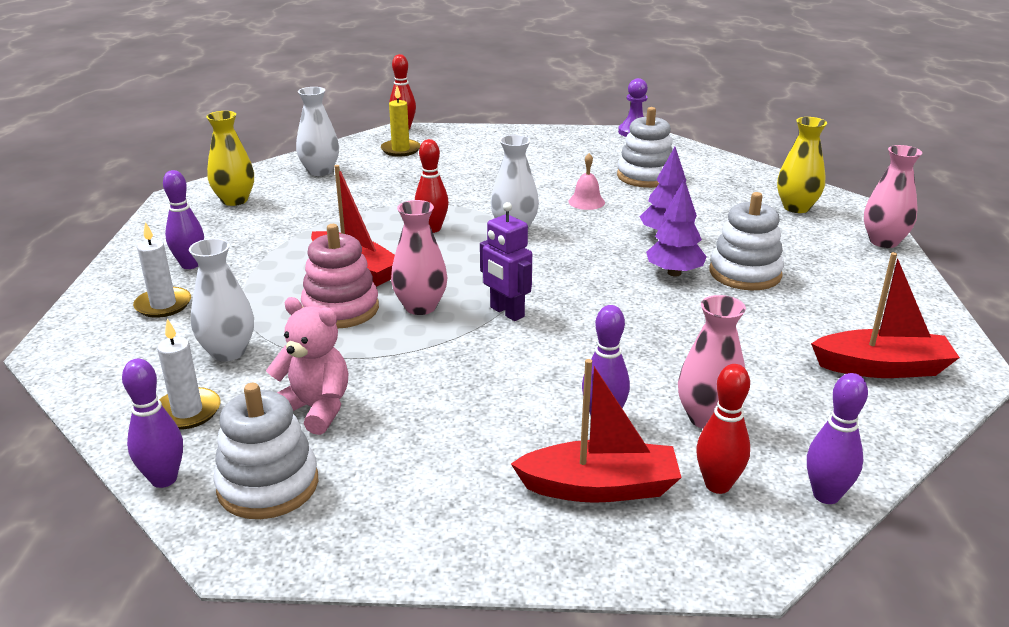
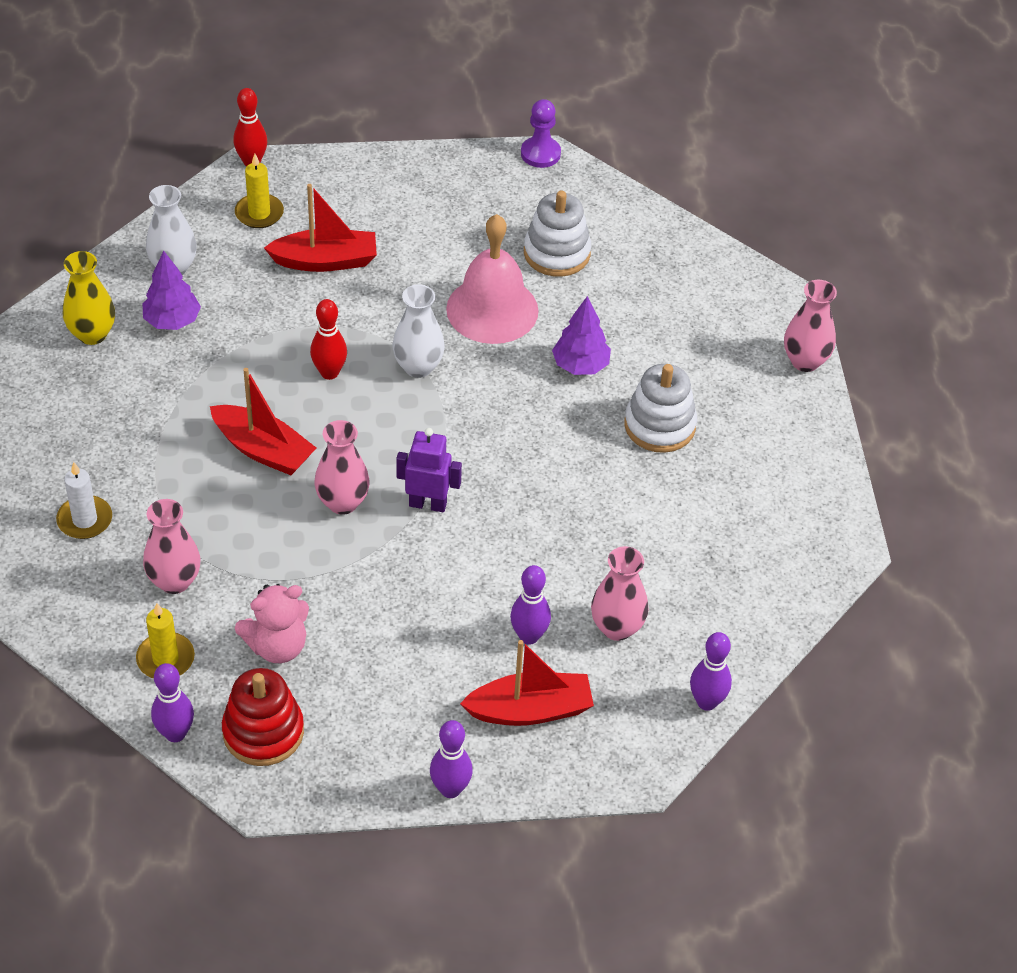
camera: 10 degrees left, 20 degrees up
(187, 412) = (165, 659): white candle -> yellow candle
(190, 265) = (87, 455): purple bowling pin -> purple bowling pin (450, 789)
(228, 352) = (174, 581): white vase -> pink vase
(268, 485) = (263, 732): white stacking toy -> red stacking toy
(315, 409) = (277, 646): pink teddy bear -> pink teddy bear turned 135 degrees clockwise
(341, 309) = (264, 512): pink stacking toy -> none
(506, 312) = (428, 504): purple robot -> purple robot turned 150 degrees clockwise
(586, 202) = (492, 309): pink bell -> pink bell, size x2.26
(674, 273) = (589, 430): purple tree -> purple tree (172, 321)
(717, 485) = (623, 699): red bowling pin -> none
(796, 207) = (721, 305): yellow vase -> none
(882, 368) = (773, 552): red boat -> red boat (325, 261)

